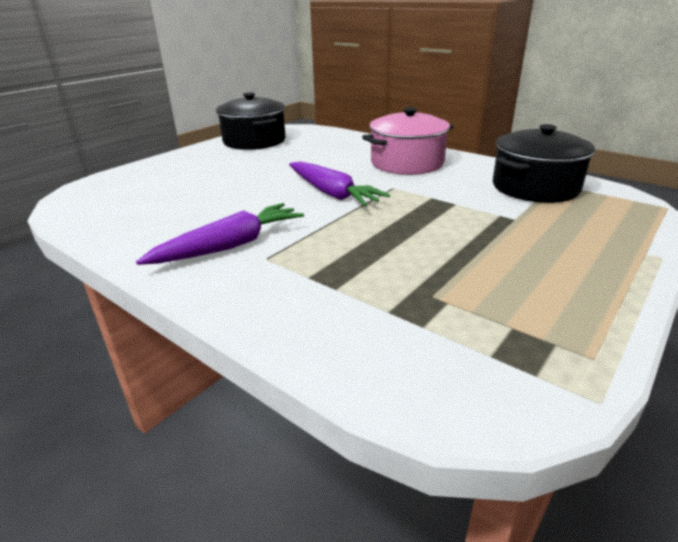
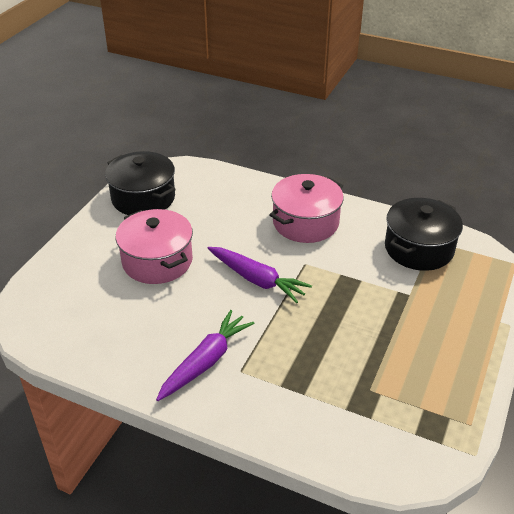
camera: 15 degrees left, 10 degrees up
(236, 174) = (157, 261): none -> pink pot

